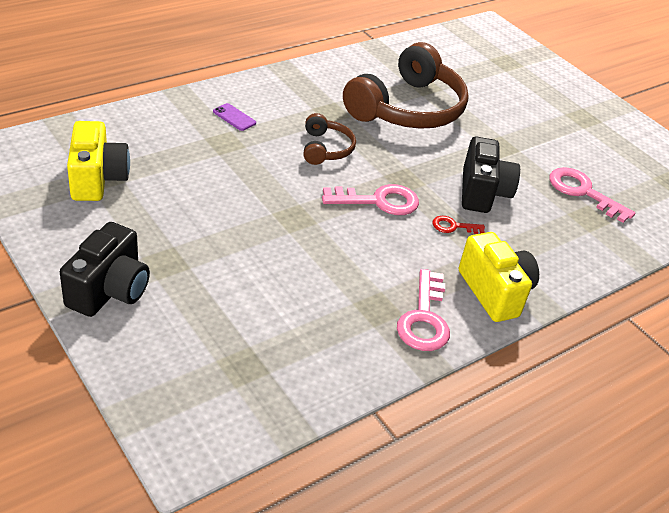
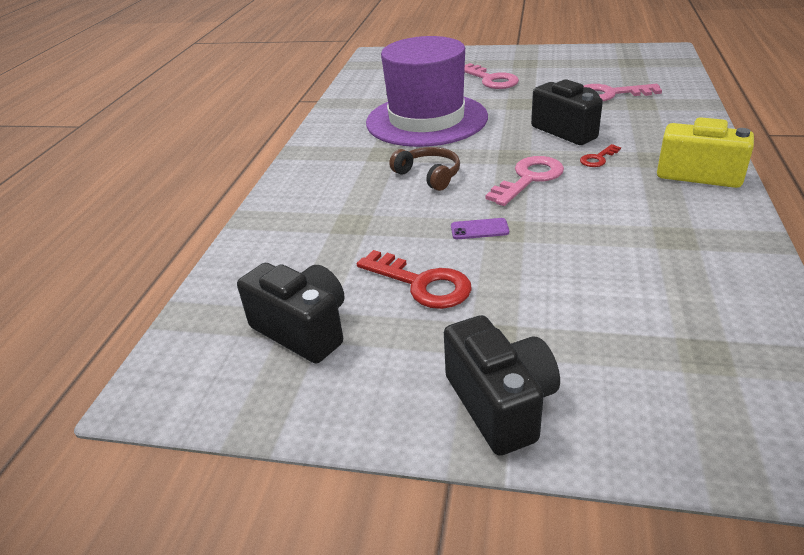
camera: 35 degrees left, 5 degrees down
(97, 179) = (303, 329): yellow camera -> black camera
(191, 206) = (422, 284): none -> red key
(234, 117) = (323, 203): purple phone -> purple phone (479, 229)
(408, 108) = (426, 120): brown headphones -> purple hat
(424, 318) = (708, 219): pink key -> pink key (491, 80)

